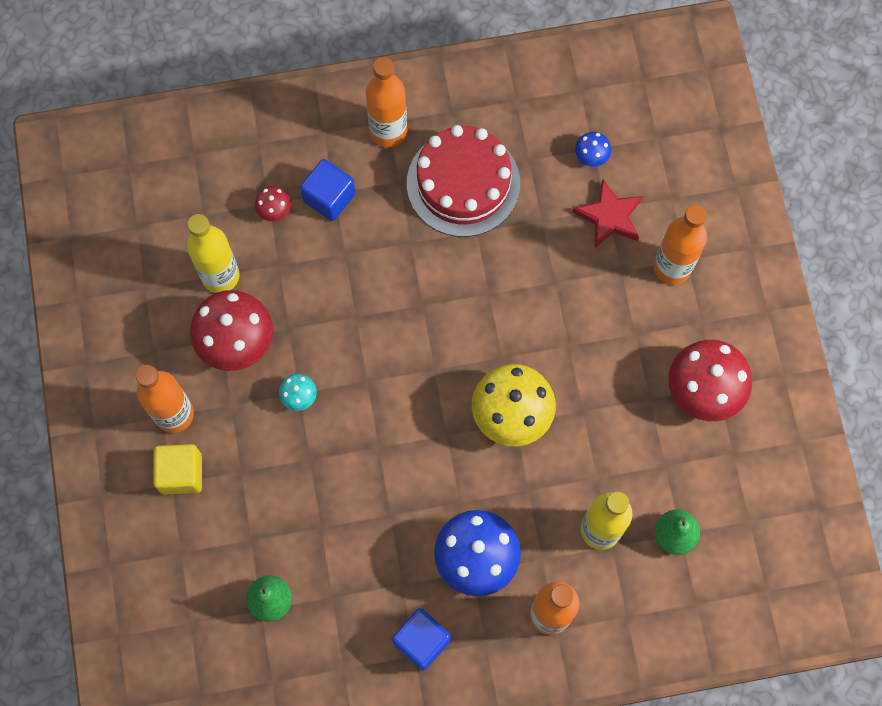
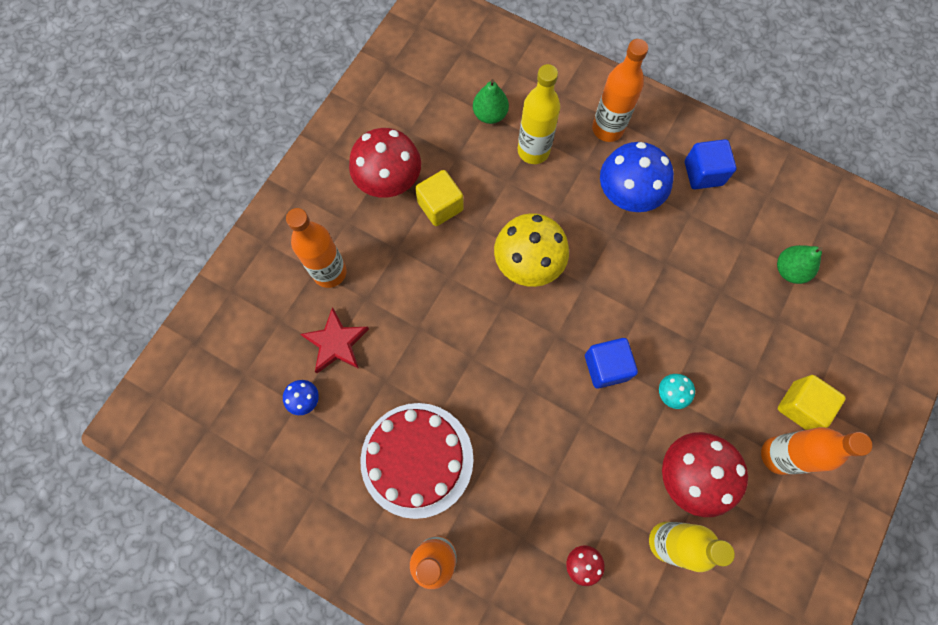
camera: 140 degrees left, 0 degrees up
(329, 197) = (530, 537): blue cube -> blue cube (606, 367)
(635, 403) = (440, 206): none -> yellow cube

